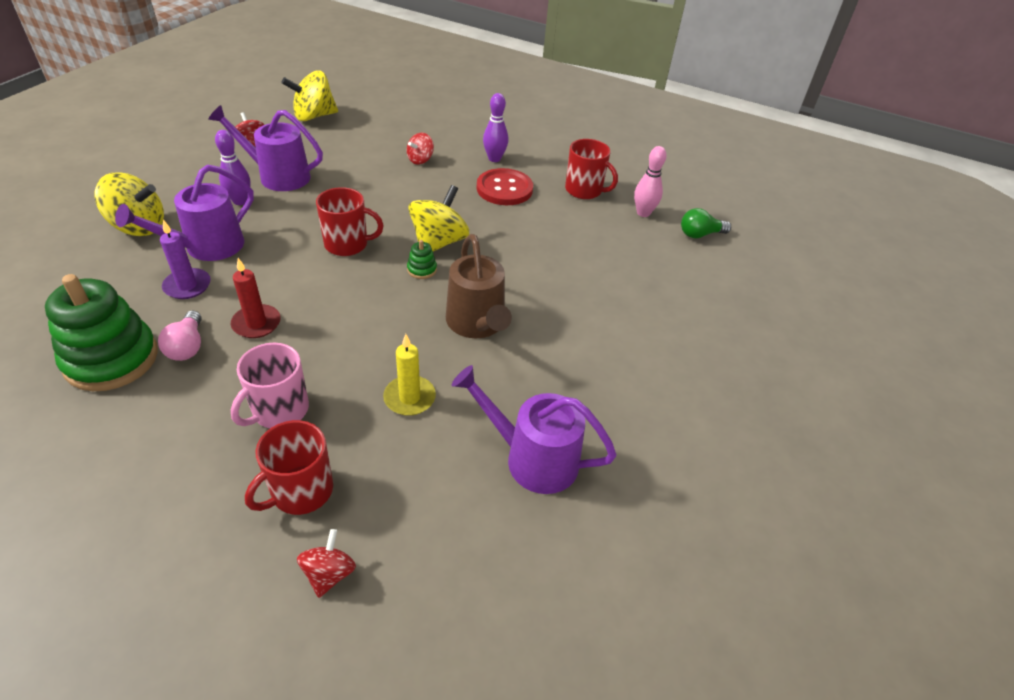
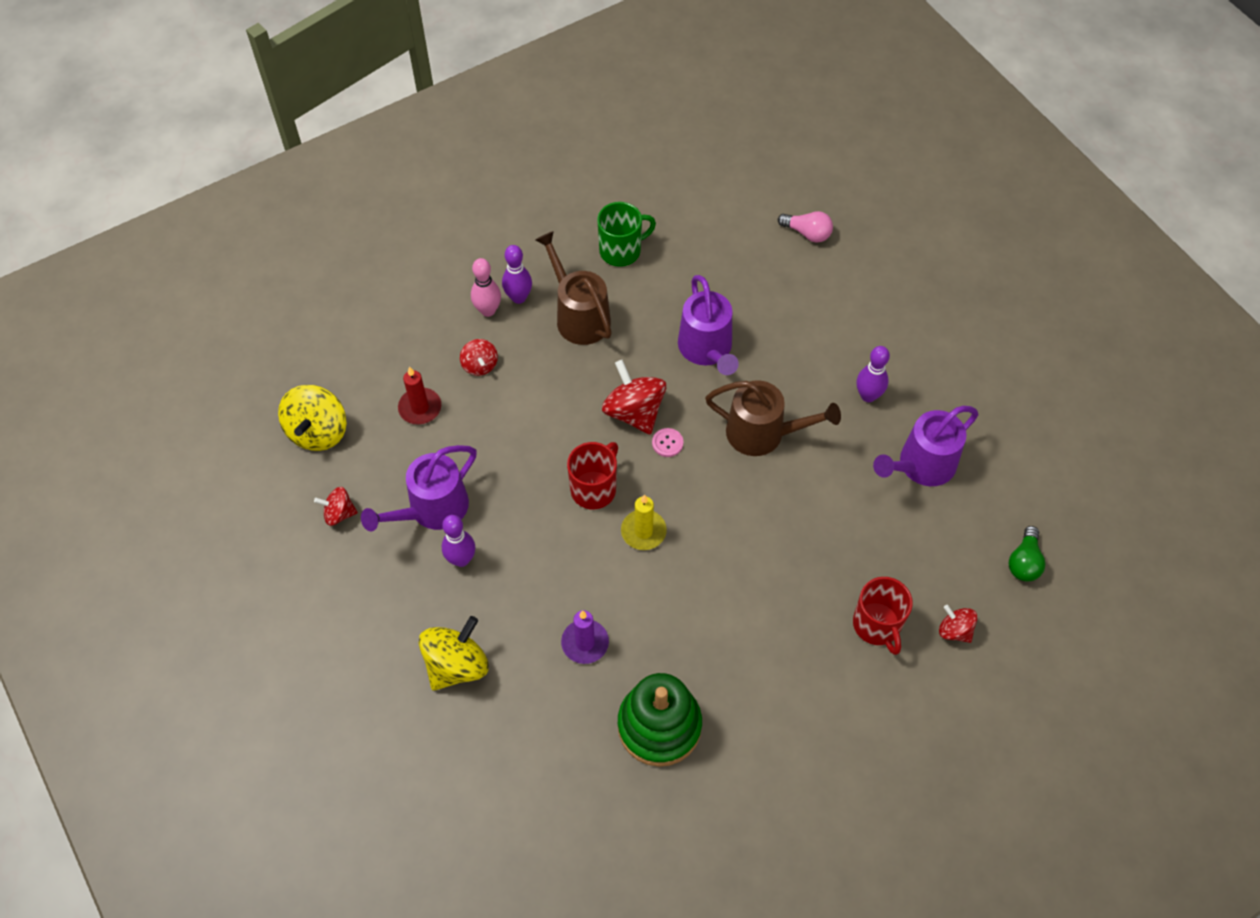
camera: 55 degrees left, 15 degrees up
(187, 346) = (674, 663): pink light bulb -> pink light bulb (807, 233)
(207, 247) = (529, 611): purple watering can -> purple watering can (707, 349)
(256, 323) = (672, 600): red candle -> red candle (420, 408)
(279, 410) = (788, 614): pink mug -> none
(409, 398) = (822, 519): yellow candle -> yellow candle (643, 531)
(422, 269) = (667, 443): green stacking toy -> pink button
(438, 242) = (634, 412): yellow spinning top -> red spinning top
(504, 189) = (579, 316): red button -> brown watering can
(581, 384) = (868, 396): none -> purple bowling pin
(584, 190) = (621, 250): red mug -> green mug
(643, 213) = (684, 225): pink bowling pin -> pink bowling pin (488, 310)
(700, 234) = (740, 202): green light bulb -> green light bulb (1024, 562)

